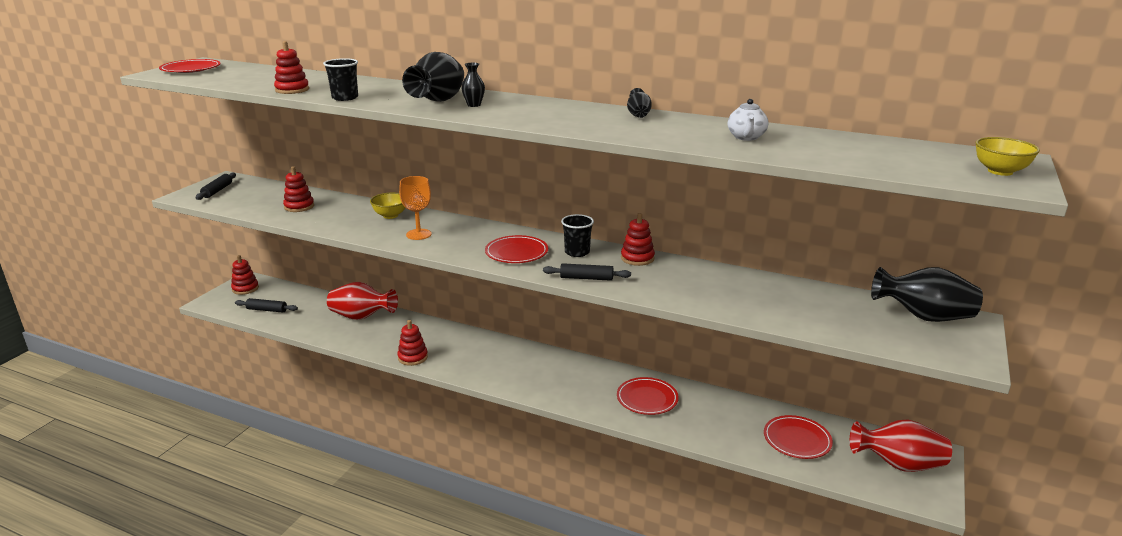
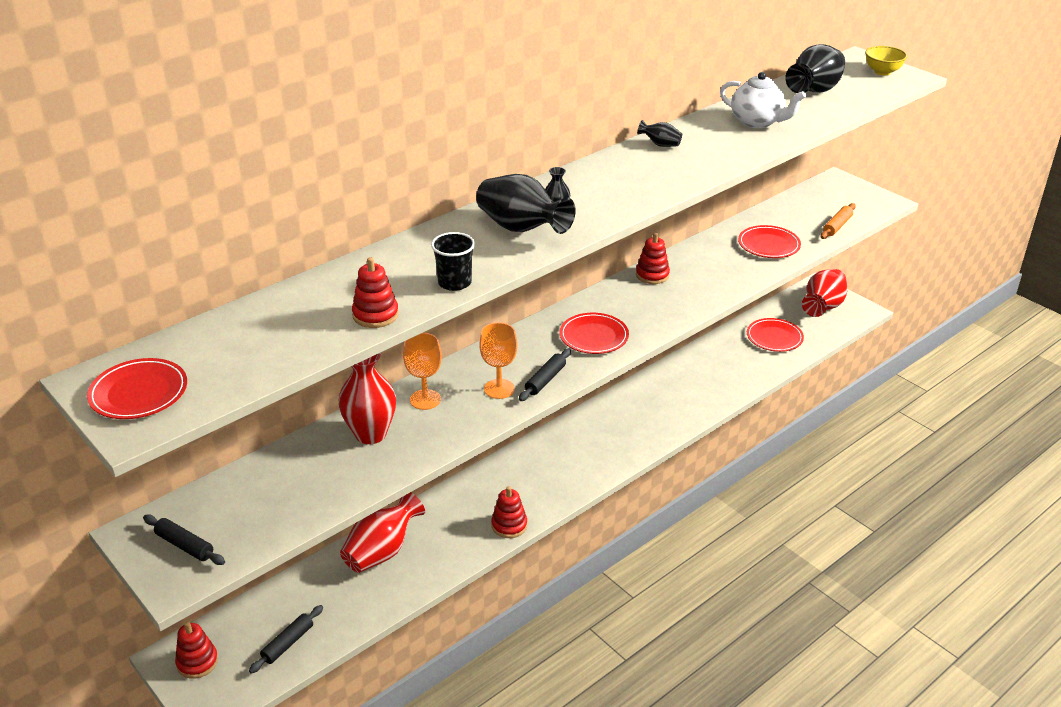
camera: 65 degrees left, 10 degrees up
(299, 206) = (328, 470): red stacking toy -> none
(343, 209) = (370, 434): none -> red vase
(390, 216) = (425, 399): yellow bowl -> orange goblet
(577, 252) = (617, 302): black cup -> none
(586, 278) = (676, 312): black rolling pin -> black rolling pin (545, 380)
(647, 399) = (679, 391): red plate -> red plate (768, 245)
(746, 137) = (757, 122): white teapot -> white teapot, size x1.54
(861, 335) = (837, 226): none -> orange rolling pin
(923, 317) = (824, 194): black vase -> black vase (814, 91)

